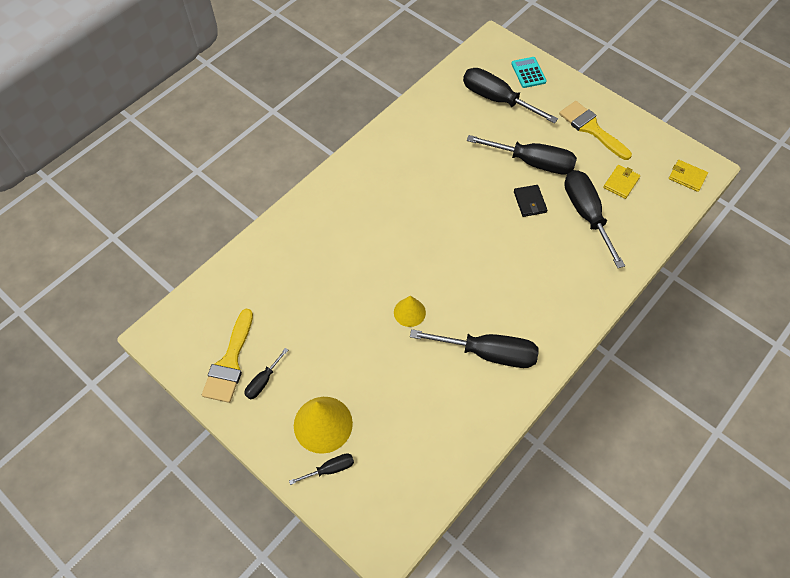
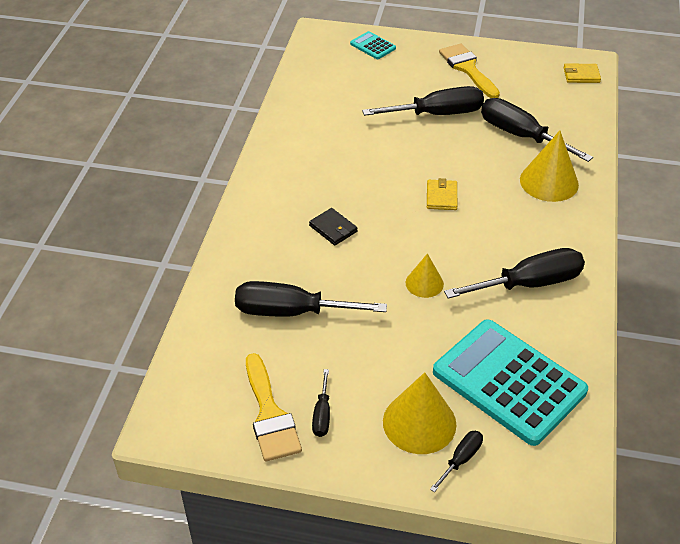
camera: 30 degrees left, 15 degrees down
(409, 427) = (508, 382): none -> turquoise calculator
(497, 99) = (360, 77): black screwdriver -> black screwdriver (291, 312)
(529, 202) = (461, 146): black wallet -> black wallet (333, 228)
(576, 269) = (549, 182): none -> yellow cone
(591, 128) = (468, 69): yellow brush -> yellow brush turned 45 degrees clockwise
(621, 183) = (529, 100): yellow wallet -> yellow wallet (441, 197)

